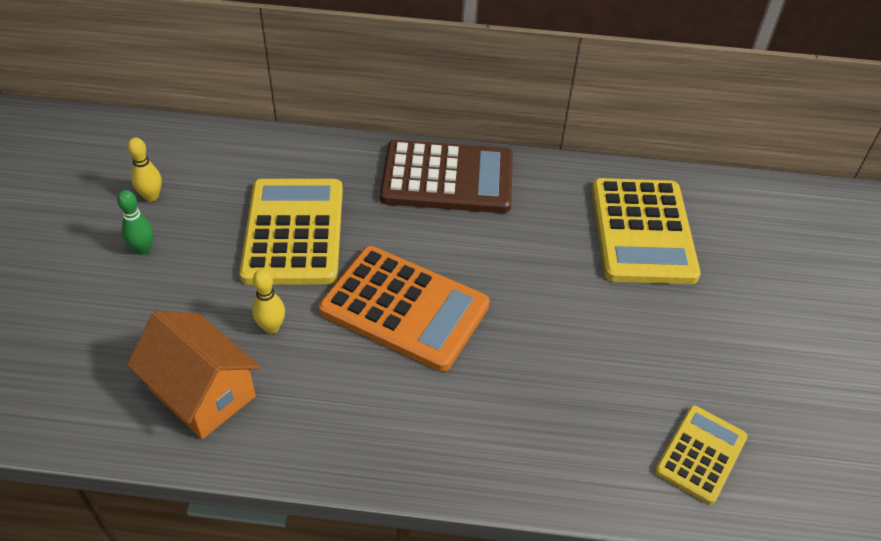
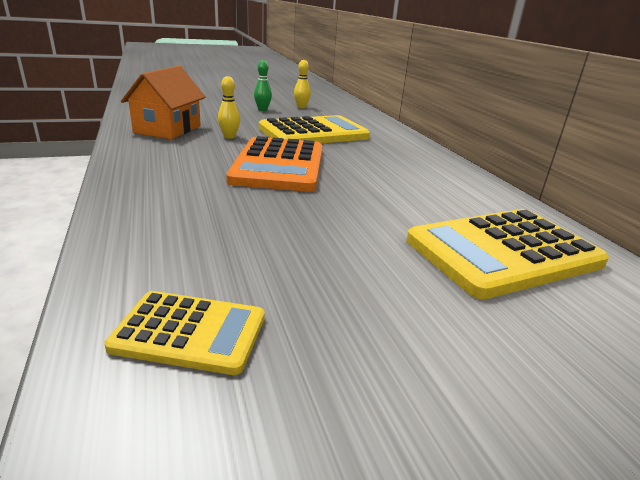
camera: 65 degrees right, 20 degrees down
(447, 178) = (427, 164): brown calculator -> none

